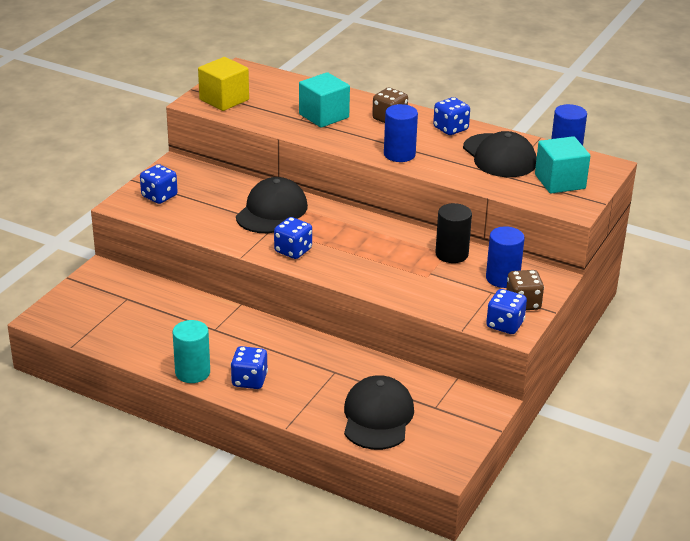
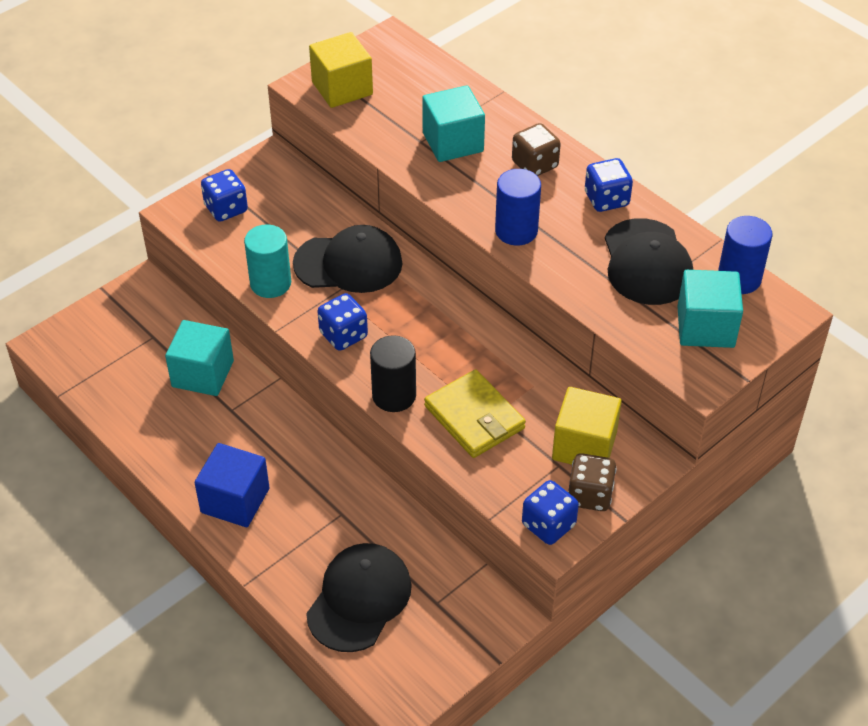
camera: 20 degrees right, 15 degrees up
(180, 312) = (203, 374): none -> turquoise cube
(192, 372) = (176, 471): turquoise cylinder -> turquoise cylinder (270, 283)
(249, 380) = (235, 500): blue dice -> blue cube
(272, 211) = (348, 263): black cap -> black cap turned 45 degrees clockwise
(416, 278) = (474, 417): none -> yellow wallet
(451, 254) = (538, 389): black cylinder -> black cylinder (394, 395)
(502, 278) = (584, 446): blue cylinder -> yellow cube

